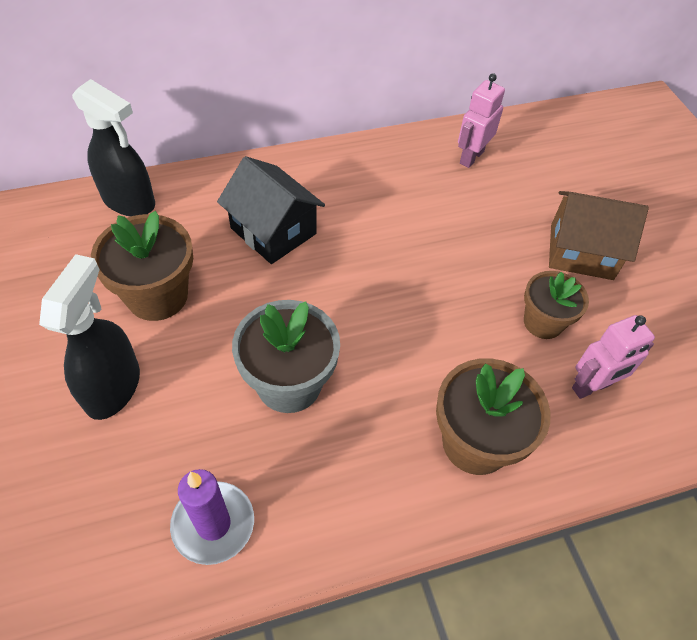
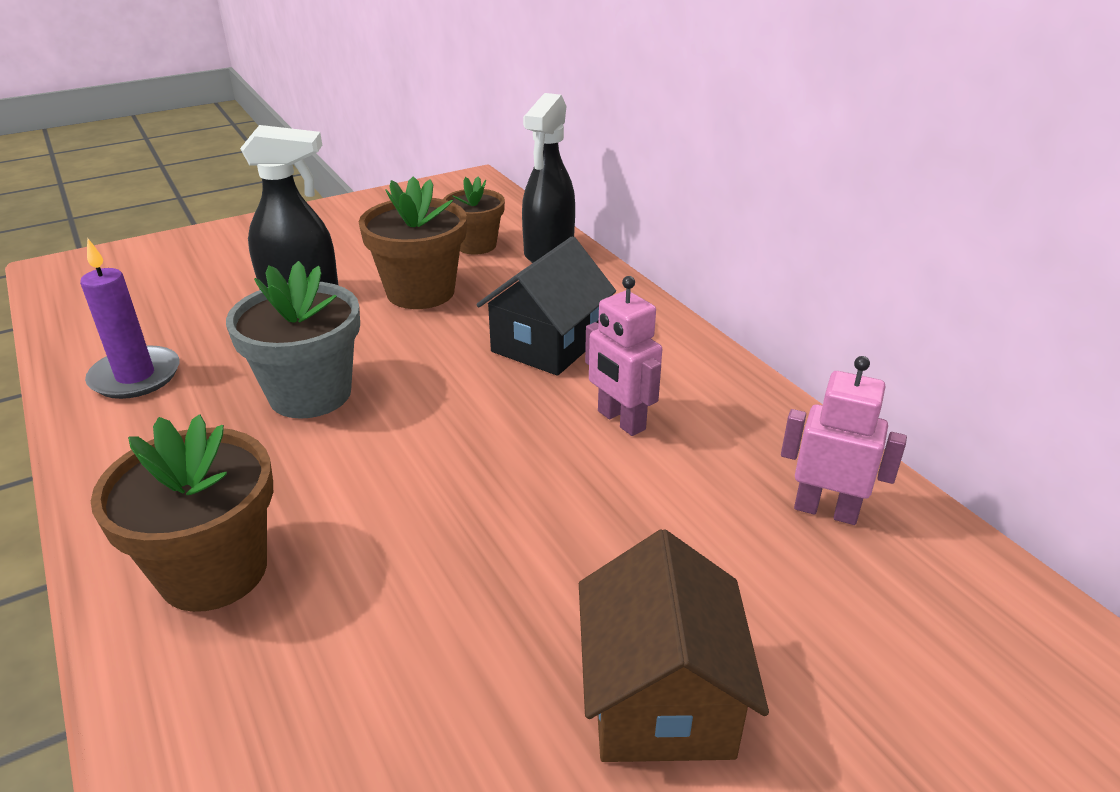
camera: 80 degrees right, 20 degrees down
(543, 322) = (457, 641): brown flower pot -> brown flower pot (476, 245)
(592, 387) = (319, 725): pink robot -> pink robot (620, 420)

